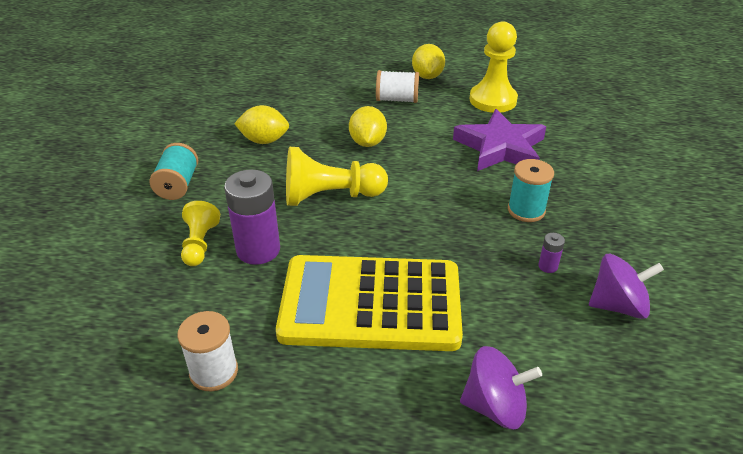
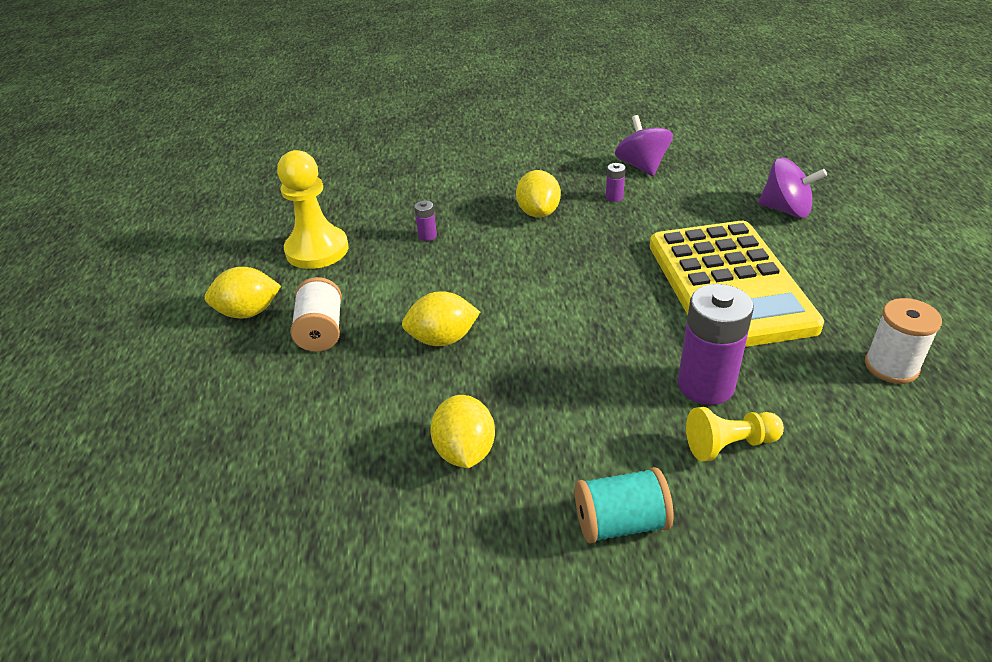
camera: 100 degrees left, 0 degrees up
(330, 196) = (574, 348): yellow pawn -> none
(495, 406) = (786, 210): purple spinning top -> purple spinning top turned 120 degrees clockwise
(500, 147) = (427, 236): purple star -> purple battery
(526, 210) = (538, 212): turquoise spool -> yellow lemon

